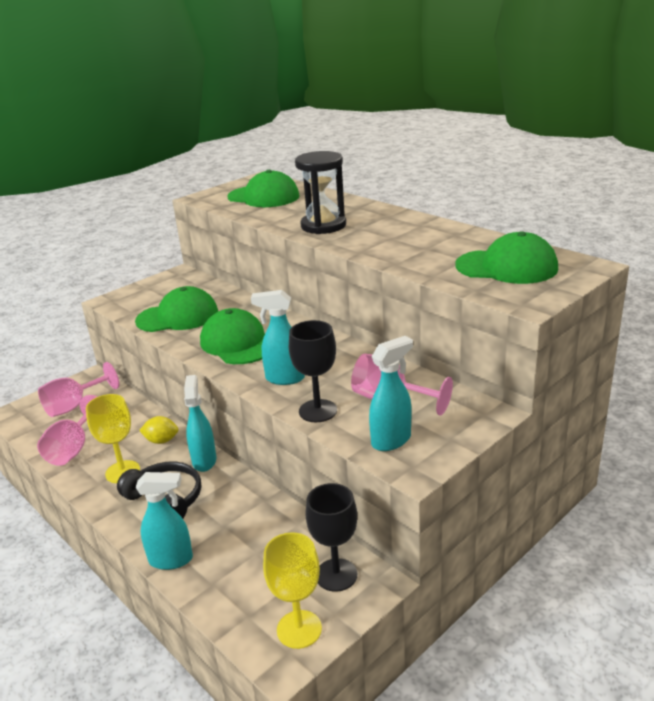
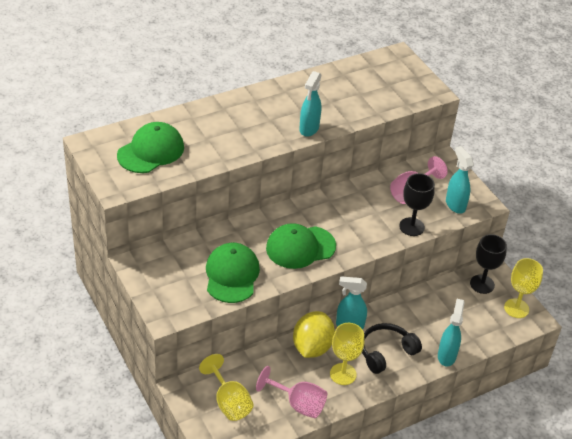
camera: 80 degrees left, 15 degrees up
(74, 406) = (229, 402): pink goblet -> yellow goblet
(161, 441) = (312, 347): yellow lemon -> yellow lemon, size x1.86
(284, 378) = (365, 233): turquoise spray bottle -> turquoise spray bottle (309, 129)
(323, 226) = (252, 135): black hourglass -> none
(506, 267) = (381, 82): green cap -> none

